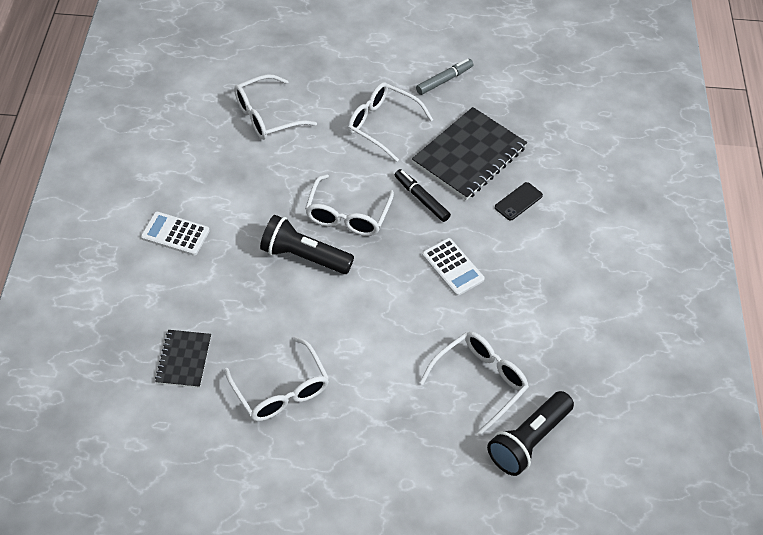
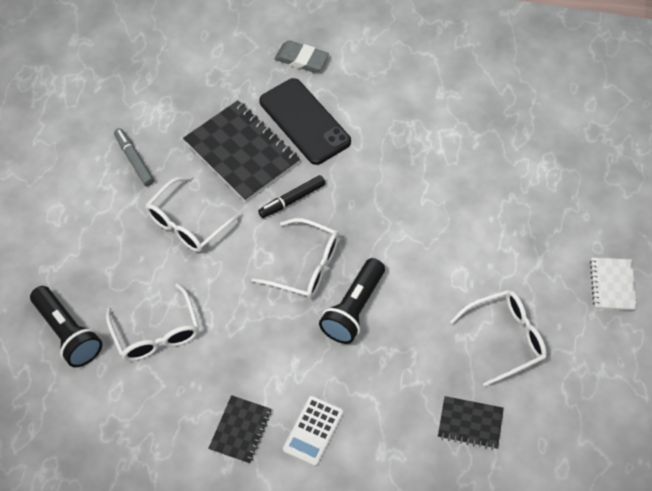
camera: 80 degrees left, 5 degrees up
(176, 182) = (240, 430): none -> black notebook
(358, 499) = (612, 285): none -> white notebook
(452, 267) = (377, 184): white calculator -> none
(479, 382) = (500, 181): white glasses -> none
(518, 201) = (304, 121): black phone -> black phone, size x2.12
(528, 440) = (556, 155): black flashlight -> black flashlight (68, 334)
(597, 193) = (301, 59): none -> grey eraser

